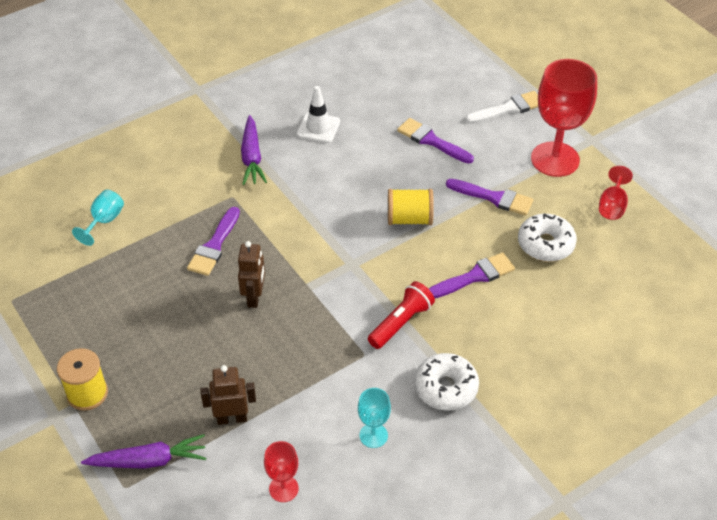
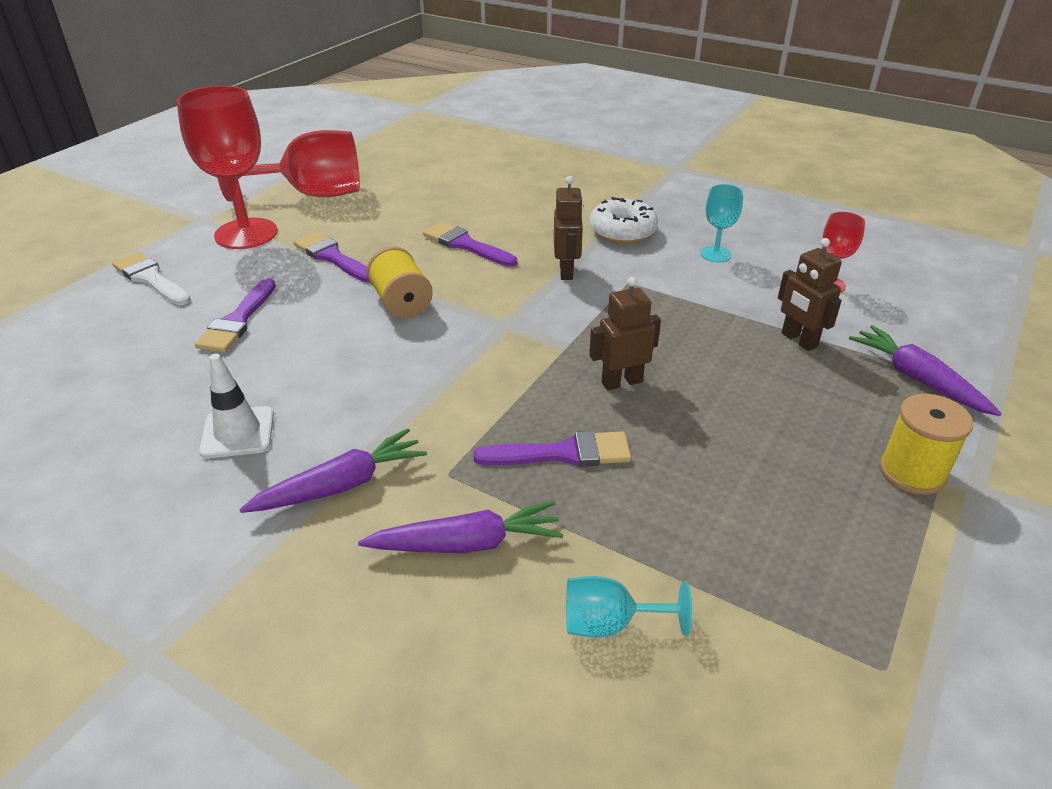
camera: 115 degrees left, 10 degrees down
(182, 190) = (466, 543): none -> purple carrot
(401, 323) = (566, 271): red flashlight -> brown robot
(494, 198) = (332, 257): purple brush -> purple brush turned 45 degrees counterclockwise
(545, 244) = (390, 217): white donut -> none
(612, 206) = (311, 194): red goblet -> red goblet, size x2.08

